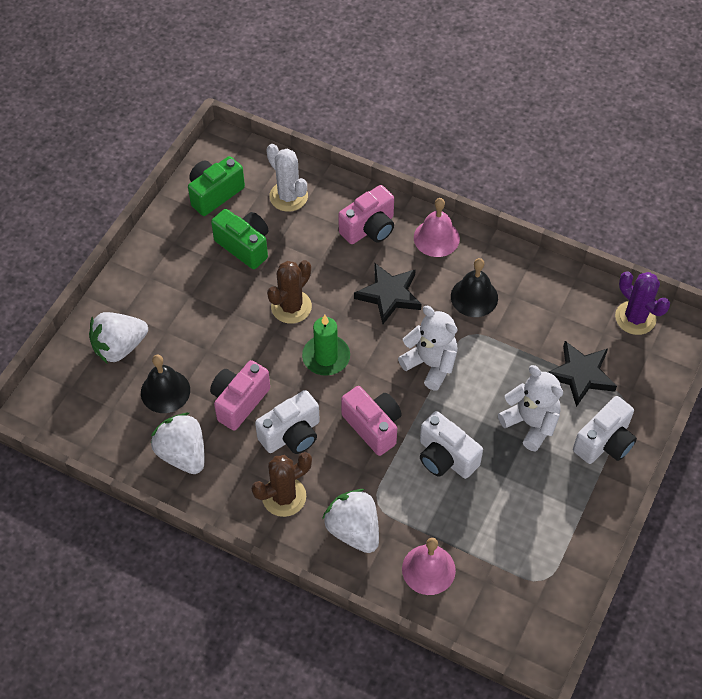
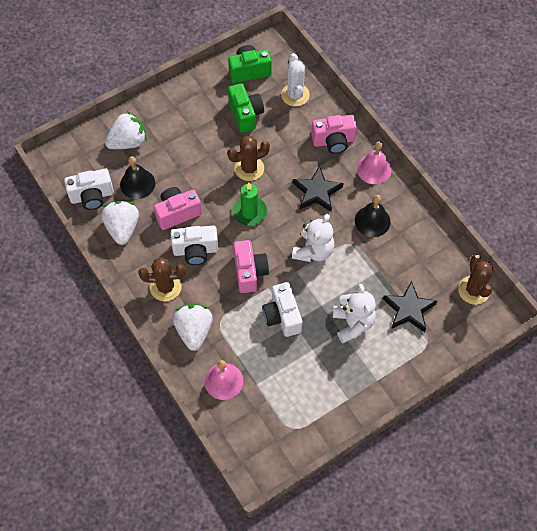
camera: 30 degrees right, 5 degrees up
(119, 347) = (128, 142): white strawberry -> white strawberry turned 150 degrees clockwise
(430, 364) = (313, 251): white teddy bear -> white teddy bear turned 45 degrees clockwise
(604, 442) = (394, 362): white camera -> white camera (92, 196)
(635, 318) = (473, 290): purple cactus -> brown cactus

